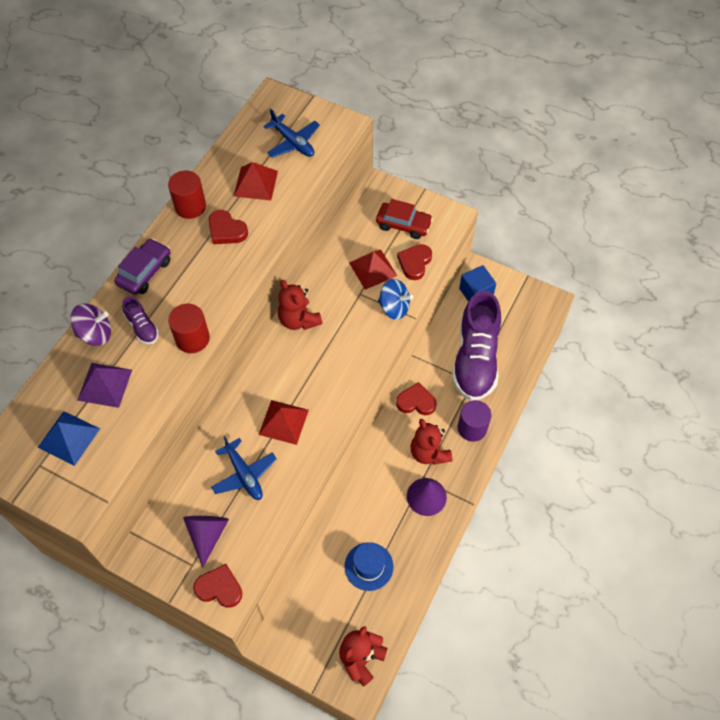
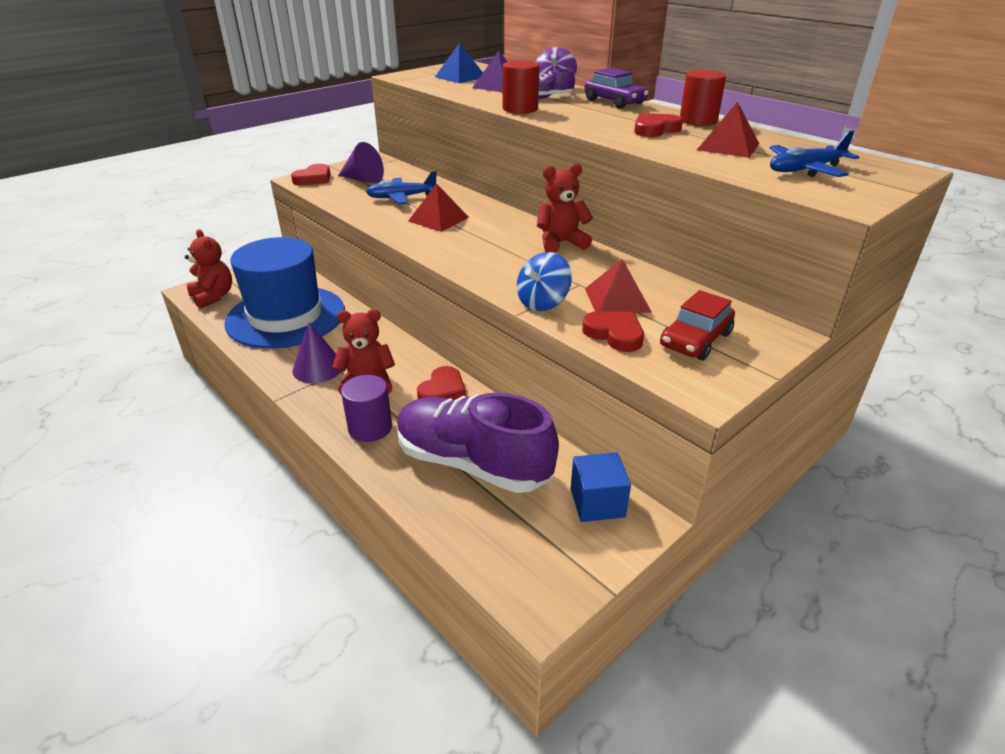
camera: 110 degrees right, 25 degrees down
(368, 566) = (286, 316): blue hat -> blue hat, size x2.20

